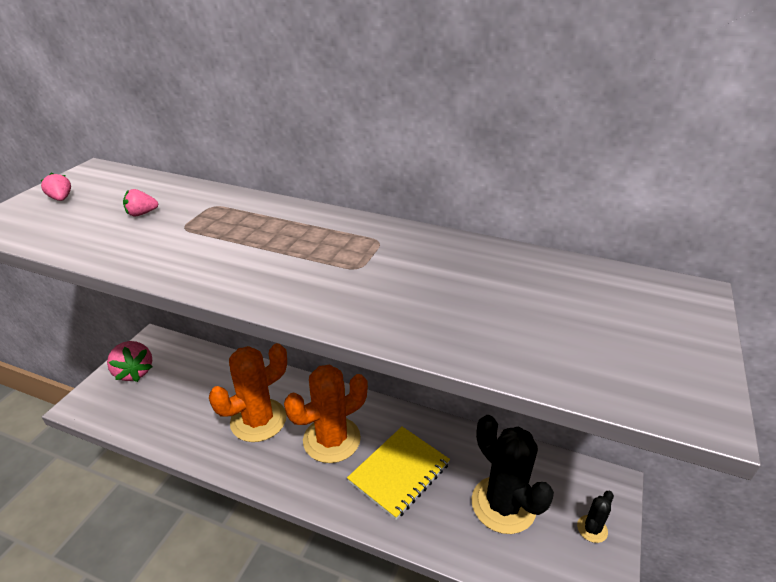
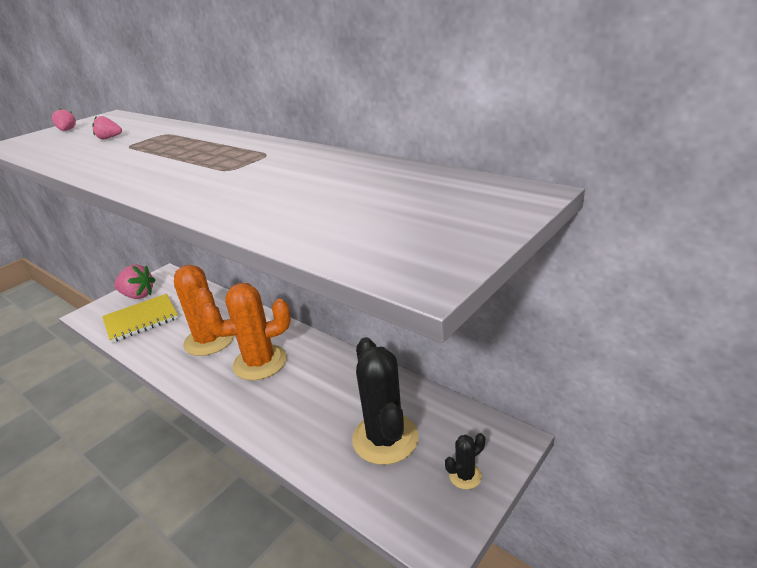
camera: 20 degrees right, 5 degrees down
(134, 372) = (138, 295): pink strawberry -> pink strawberry turned 60 degrees counterclockwise
(258, 420) = (209, 340): orange cactus -> orange cactus turned 75 degrees clockwise
(399, 472) = (303, 396): yellow notebook -> yellow notebook (141, 319)

